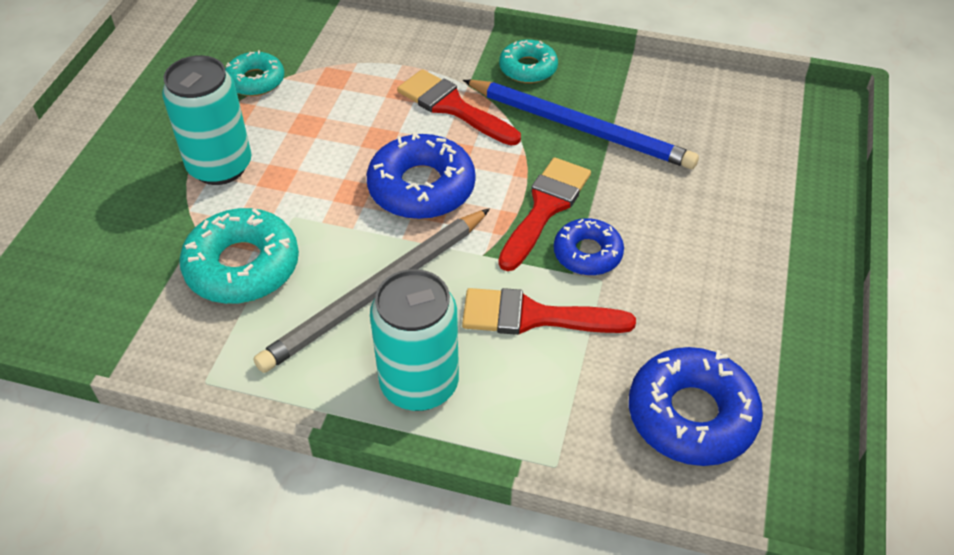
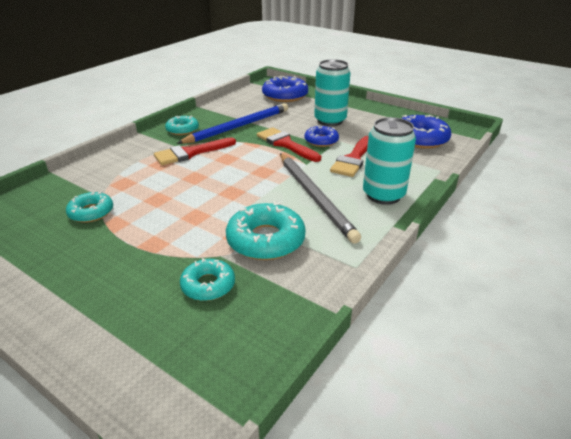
camera: 70 degrees left, 15 degrees down
(136, 240) = (208, 285): none -> turquoise donut
(220, 166) = (164, 238): turquoise can -> turquoise can (330, 121)
(421, 187) = (245, 172): blue donut -> blue donut (285, 95)

